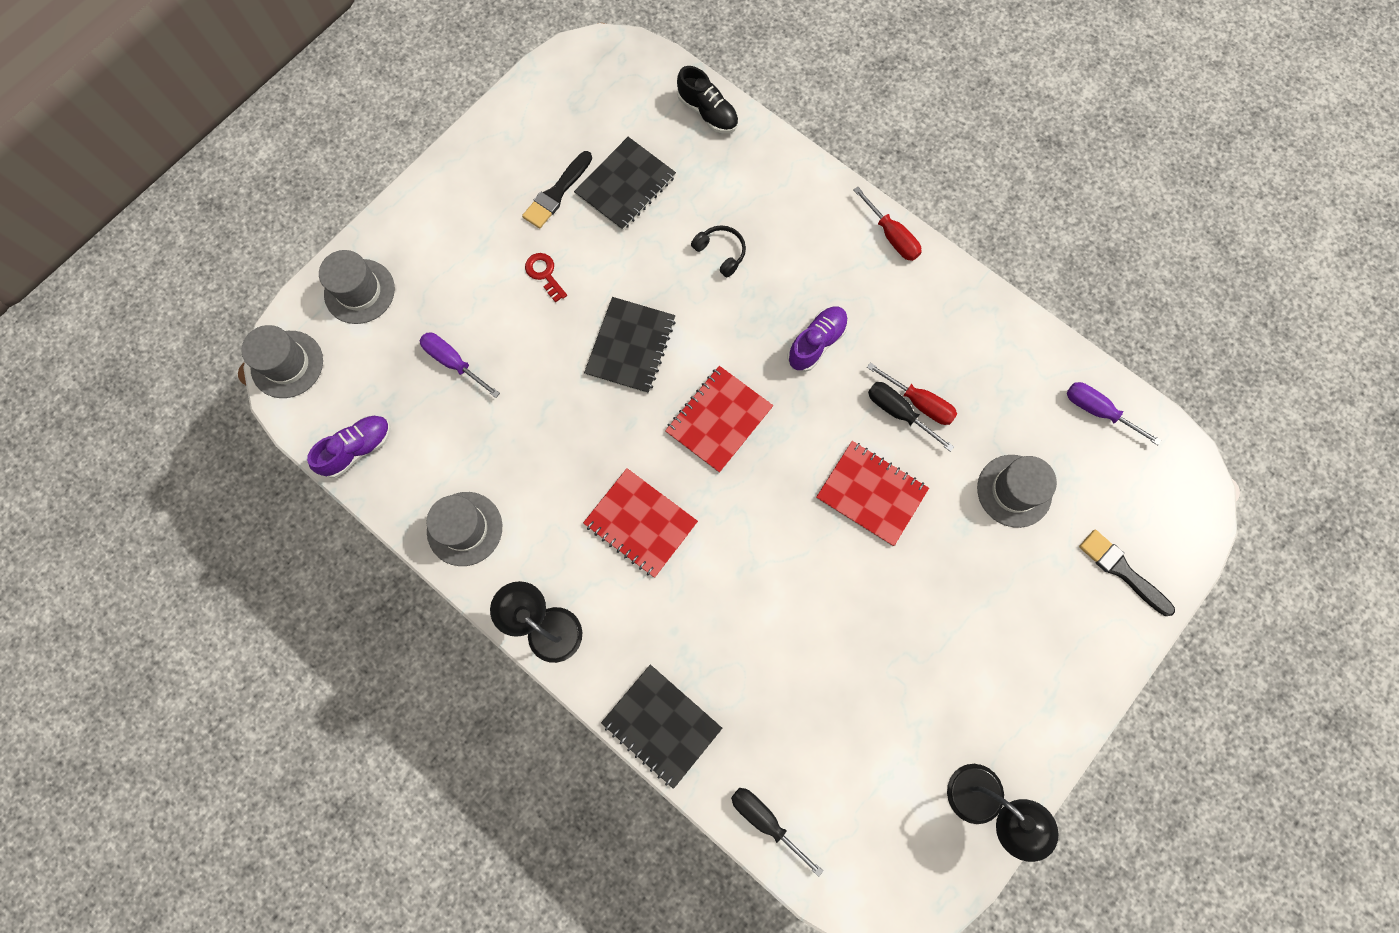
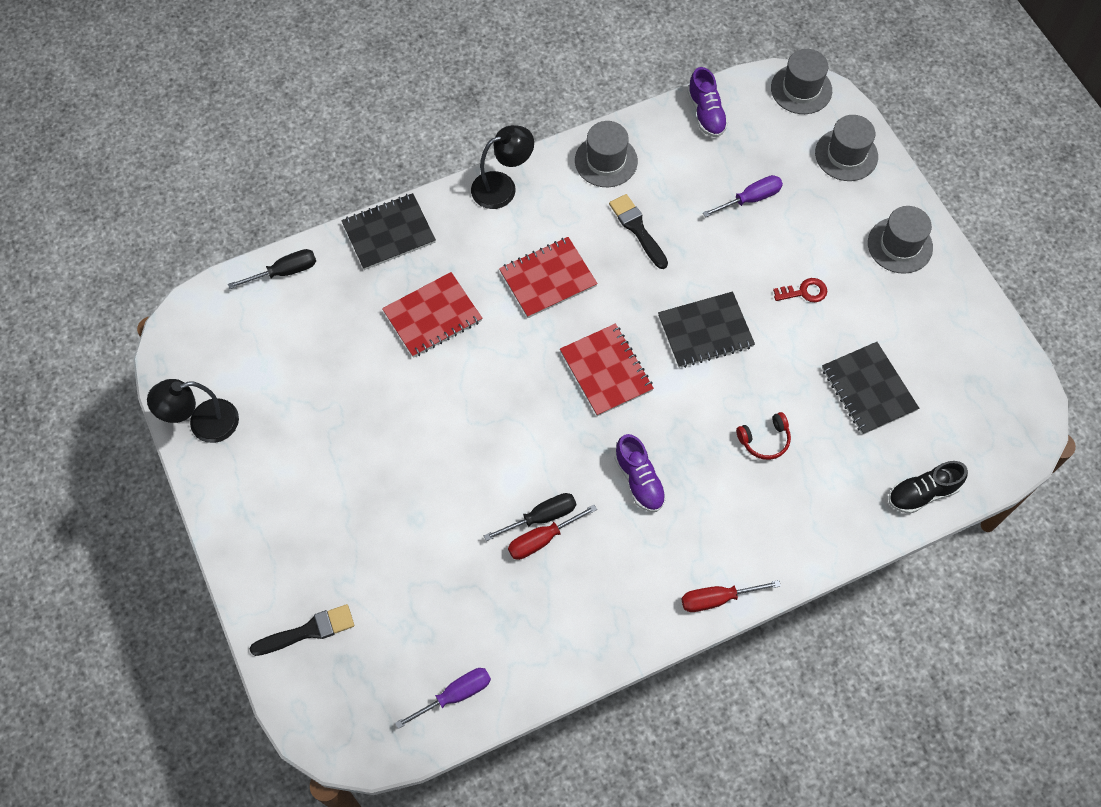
camera: 115 degrees right, 10 degrees down
(557, 193) = (883, 331): black brush -> black brush (637, 229)
(630, 346) = (705, 331): black notebook -> black notebook turned 60 degrees counterclockwise
(721, 253) = (764, 440): black headphones -> red headphones
(871, 494) = (482, 459): red notebook -> red notebook (432, 316)
(1014, 491) = (423, 578): grey hat -> grey hat (900, 245)

